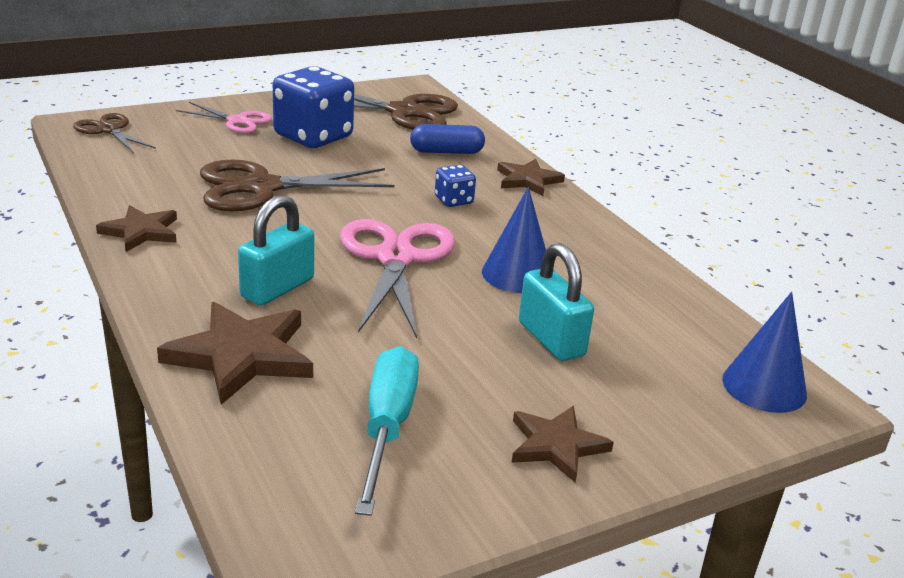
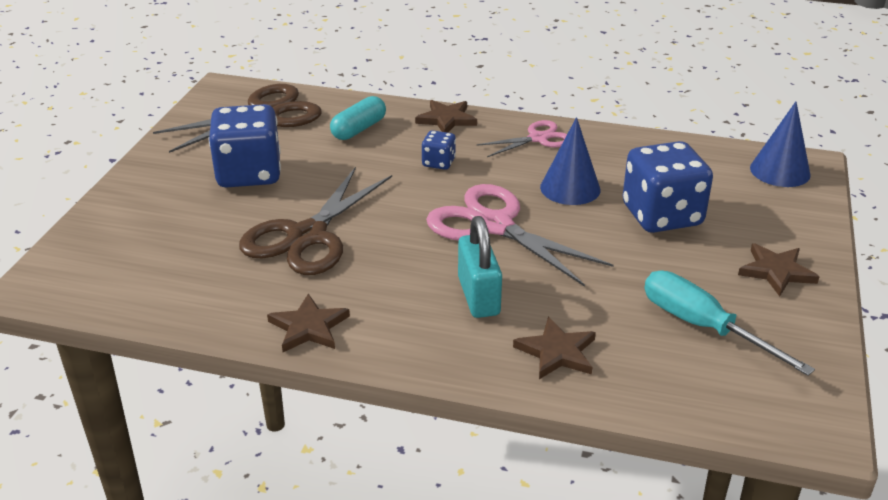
camera: 45 degrees left, 5 degrees up
(109, 130) = (80, 271): brown scissors -> none
(237, 121) = (165, 197): pink scissors -> pink scissors (538, 138)
(242, 355) = (557, 352): brown star -> brown star, size x0.63
(446, 152) = (359, 129): blue capsule -> turquoise capsule
(551, 339) = (662, 215): turquoise padlock -> blue dice

